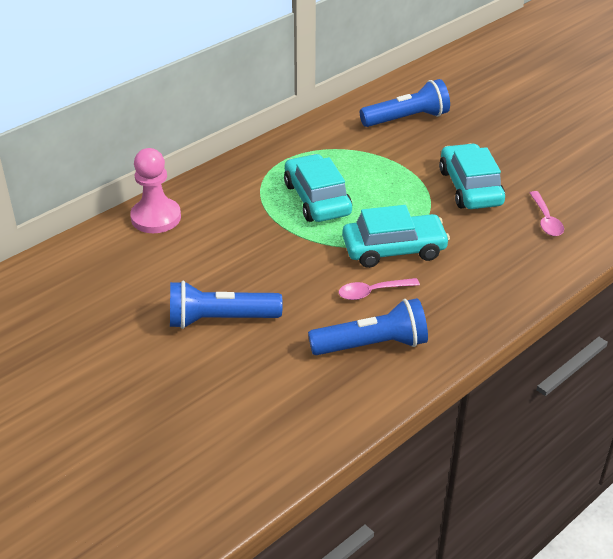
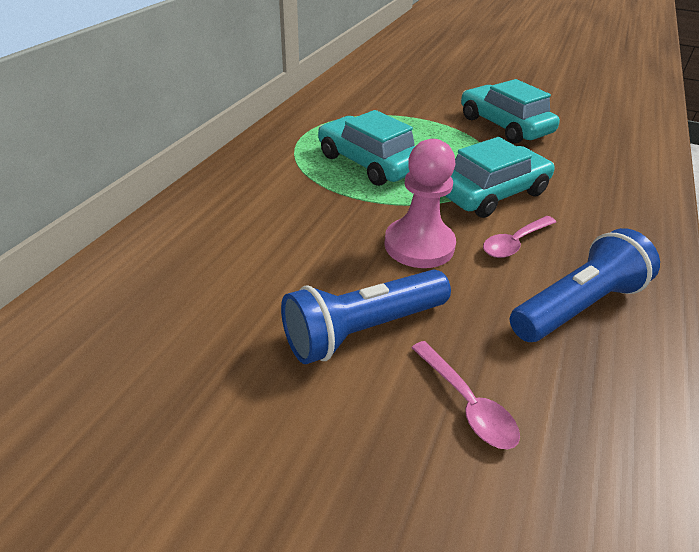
camera: 25 degrees left, 0 degrees up
(156, 217) = (188, 220): pink pawn -> pink pawn (419, 245)
(407, 118) = (394, 84): blue flashlight -> none
(546, 220) = (596, 138): pink spoon -> pink spoon (467, 403)

